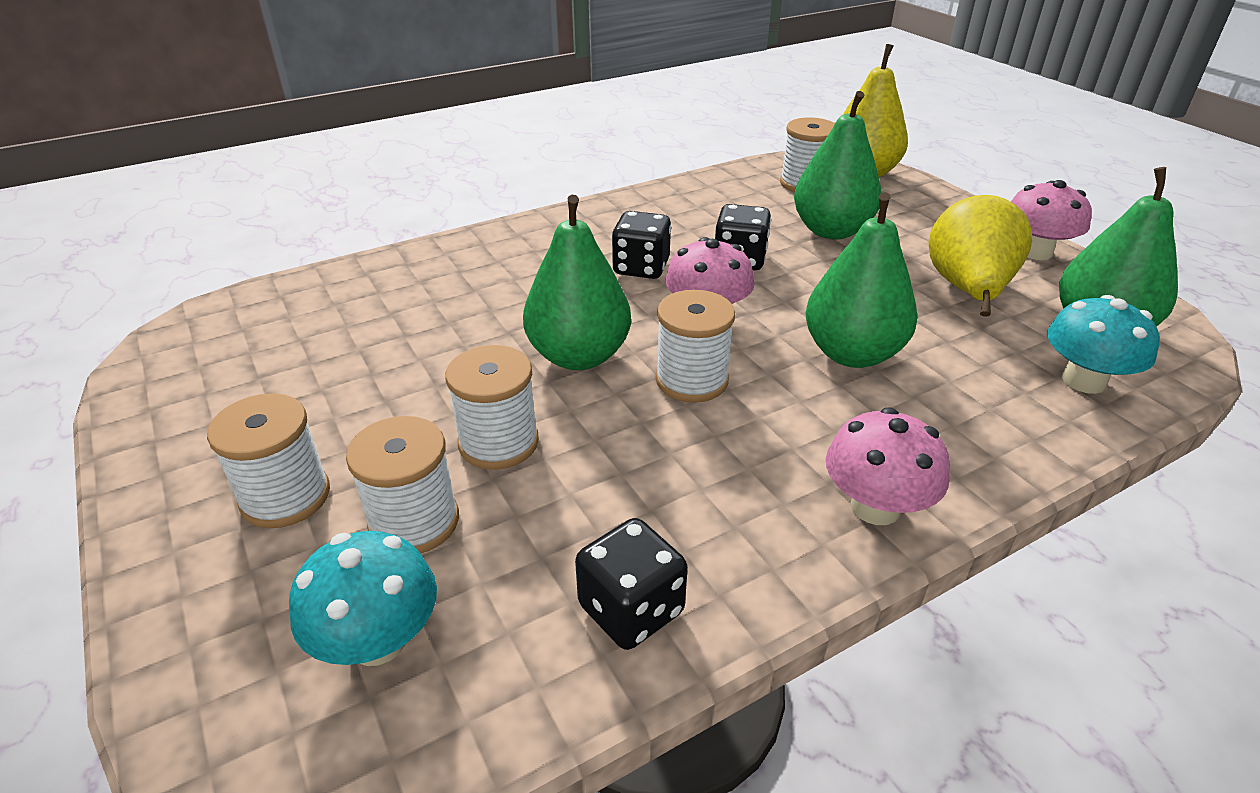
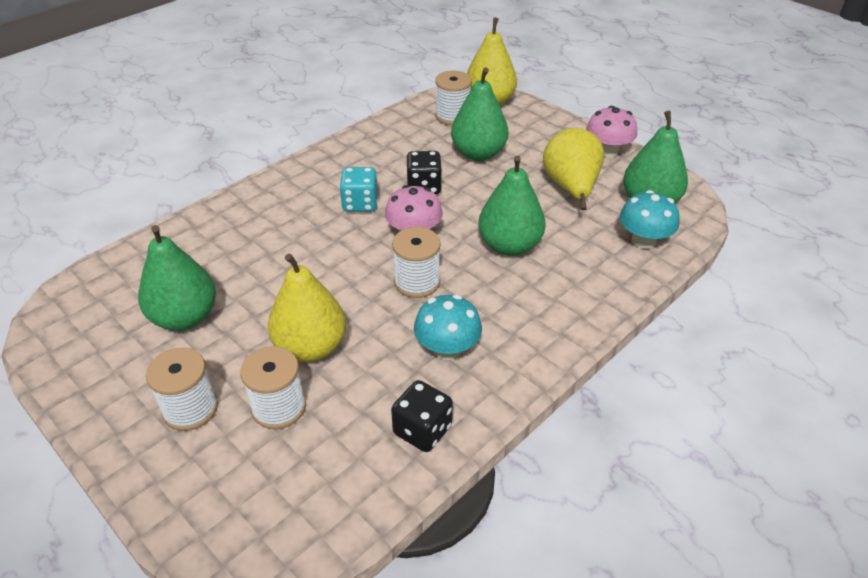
camera: 15 degrees left, 5 degrees up
(378, 640) = (287, 478): turquoise mushroom -> turquoise mushroom (447, 349)
(498, 442) = (311, 347): white spool -> yellow pear
(579, 356) = (340, 278): green pear -> green pear (185, 317)
(641, 268) = (360, 203): black dice -> turquoise dice
(875, 506) = (541, 343): pink mushroom -> none

